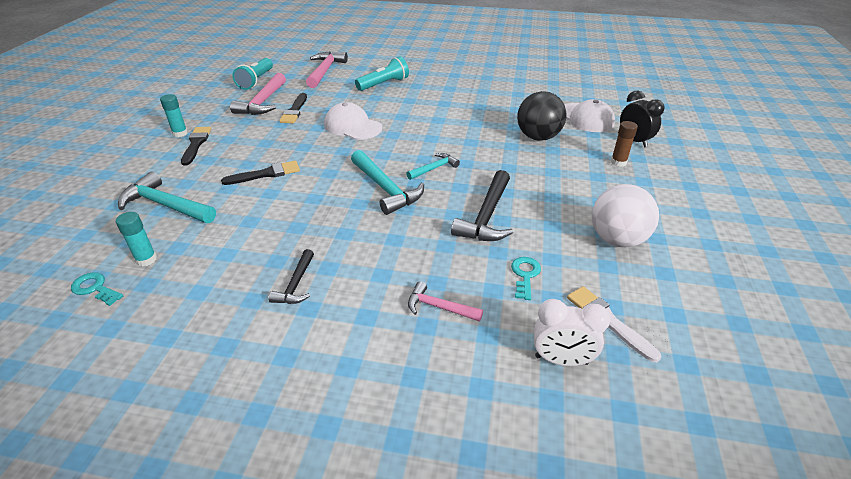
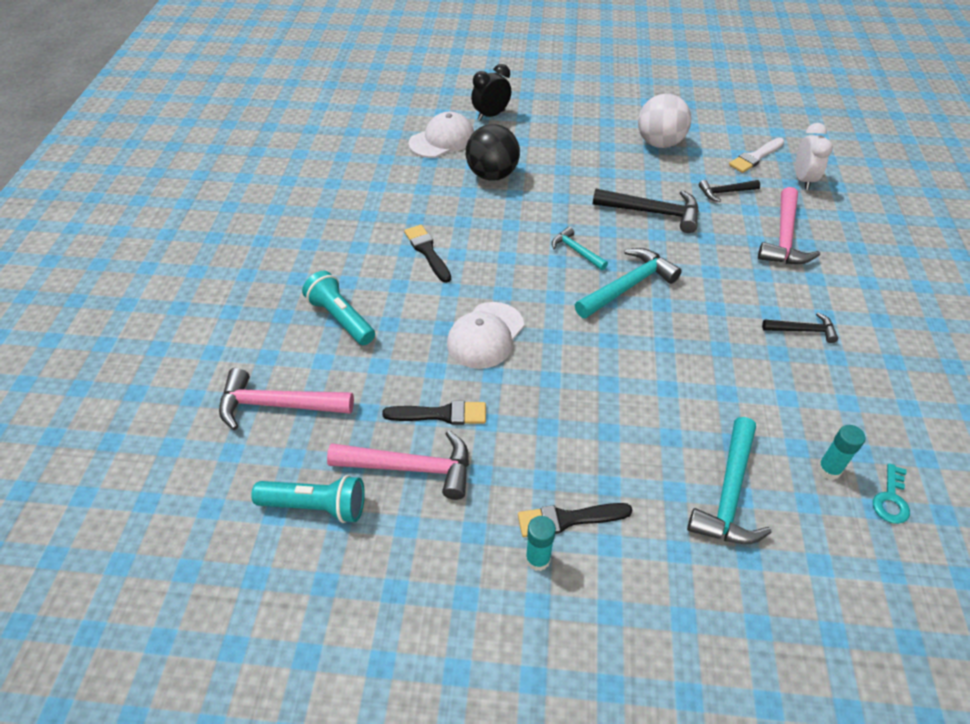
camera: 95 degrees left, 10 degrees up
(266, 174) = (628, 403): black brush -> black brush (427, 251)
(439, 307) = (784, 238): pink hammer -> pink hammer, size x1.74
(525, 275) = (725, 192): turquoise key -> black hammer
(618, 162) = (535, 129): brown glue stick -> none

